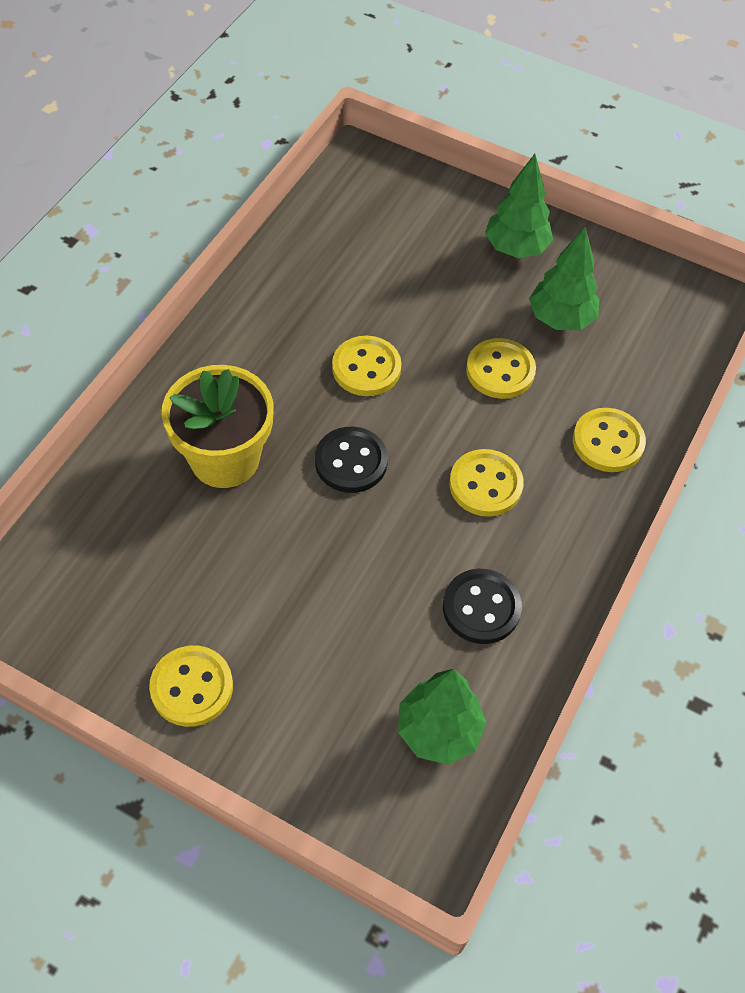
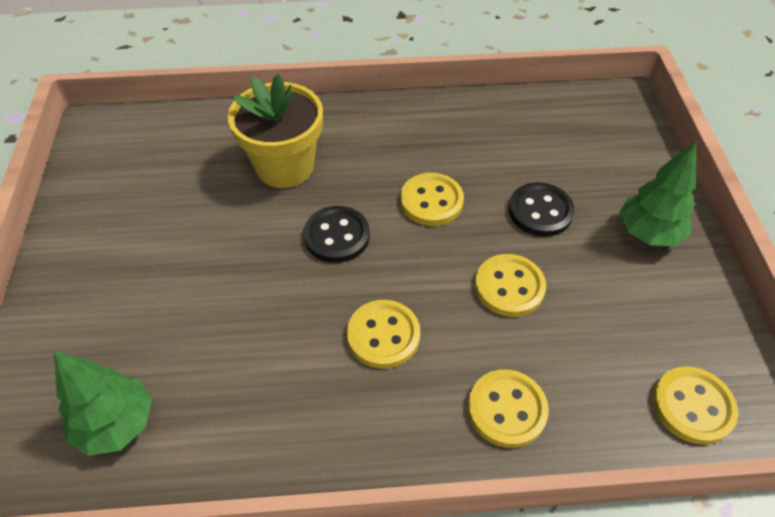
camera: 60 degrees right, 5 degrees down
(192, 687) = (82, 246): yellow button -> yellow button (692, 406)
(481, 608) = (256, 395): black button -> black button (540, 211)
(560, 319) = (607, 303): green tree -> none

